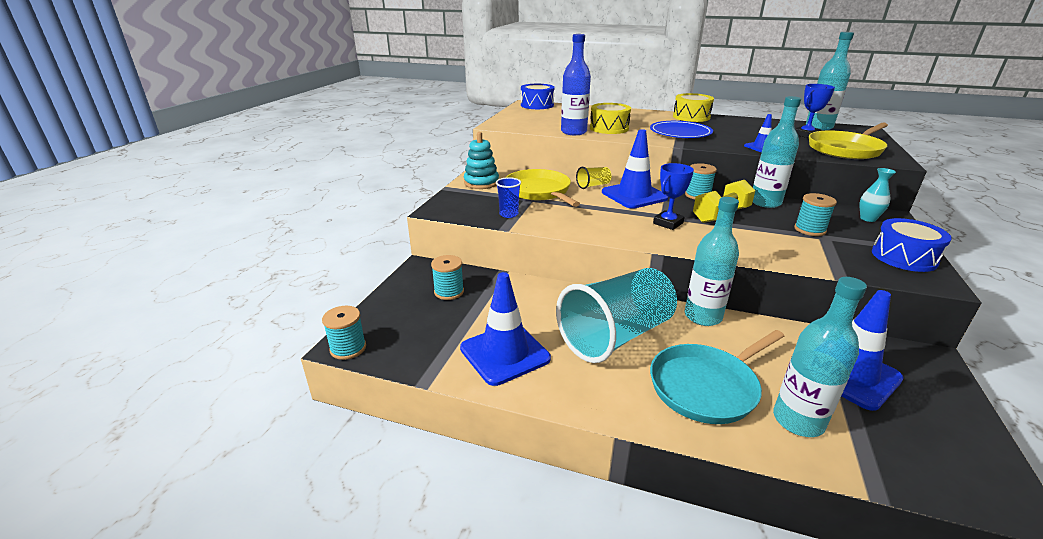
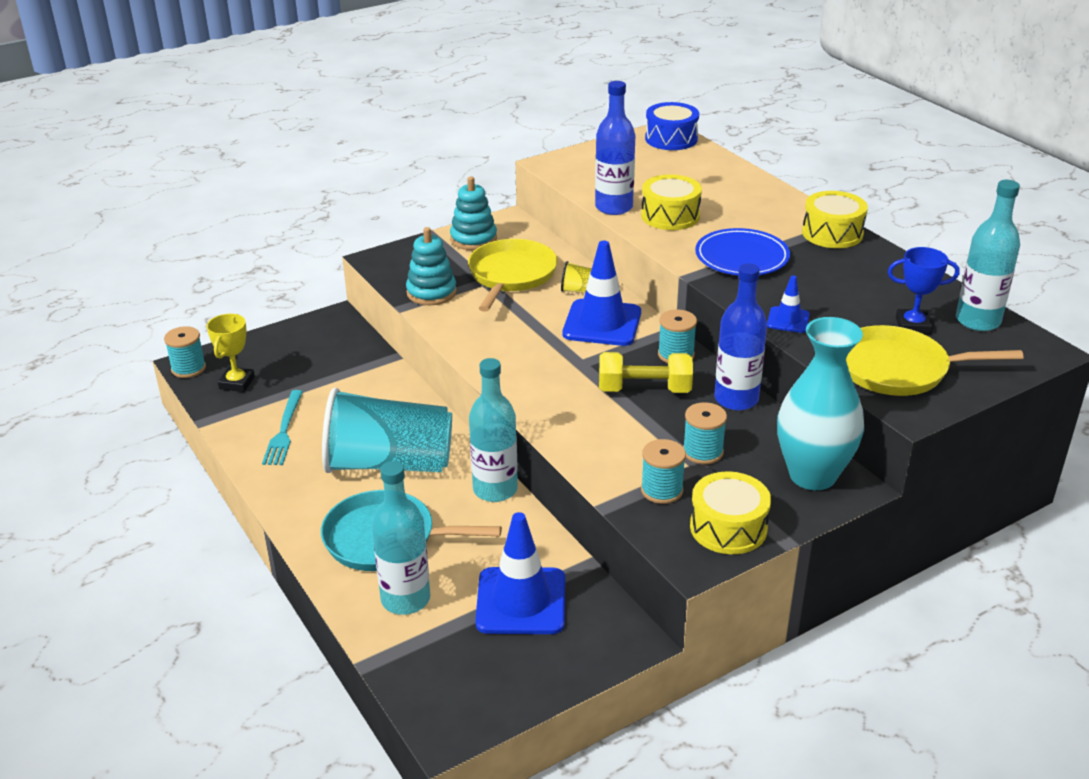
camera: 40 degrees right, 5 degrees up
(410, 339) = (237, 383): none -> yellow trophy
(449, 292) = (322, 355): turquoise spool -> turquoise spool (662, 490)
(504, 353) = (284, 430): blue traffic cone -> turquoise fork
(508, 214) = (431, 292): blue cup -> turquoise stacking toy
(668, 223) = (564, 373): blue trophy -> none
(765, 202) = (736, 399): turquoise bottle -> blue bottle
(868, 219) = (812, 475): turquoise vase -> turquoise vase, size x2.25
(904, 257) = (728, 527): blue drum -> yellow drum

